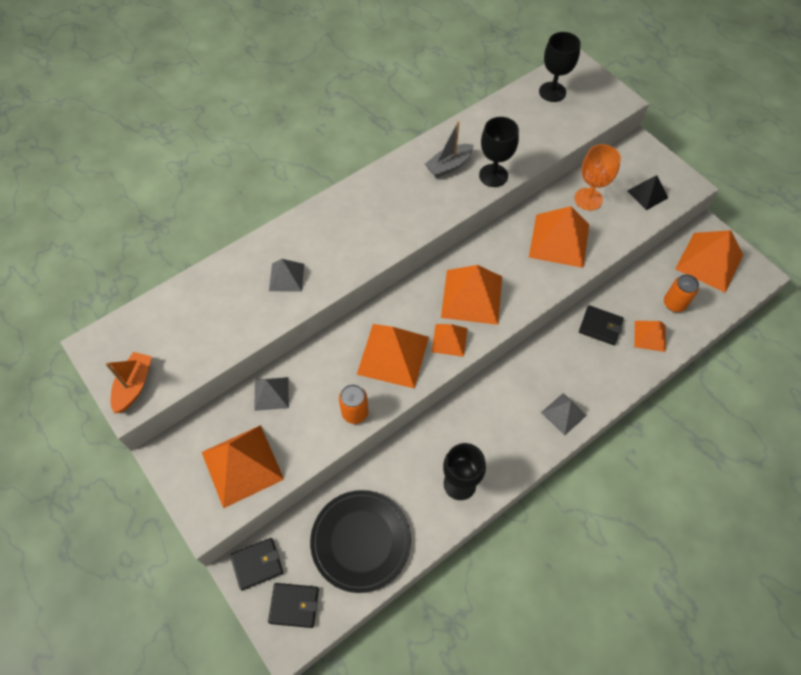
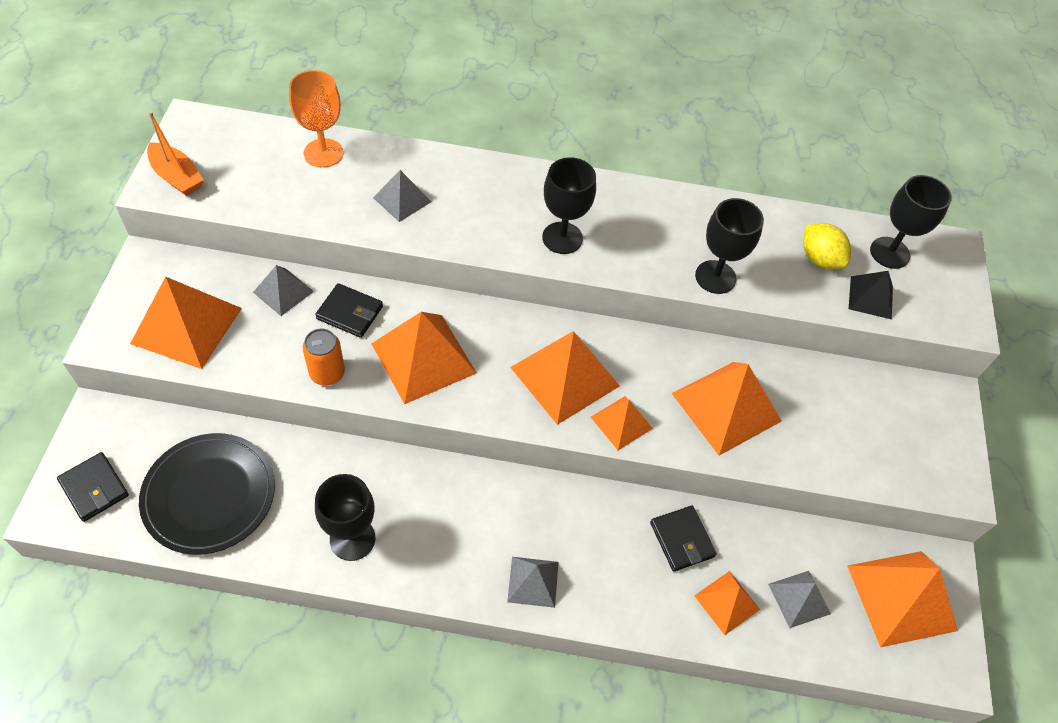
camera: 40 degrees right, 5 degrees down
(134, 386) = (177, 177): orange boat -> orange boat turned 75 degrees clockwise
(257, 564) = (113, 425): black wallet -> black wallet (350, 312)
(397, 222) = (562, 238): none -> black goblet
(449, 166) = (680, 231): grey boat -> none
(449, 340) = (492, 394): orange pyramid -> orange pyramid (621, 422)
(527, 123) = (819, 259): none -> yellow lemon
(588, 199) = (813, 397): orange goblet -> orange goblet (323, 153)
(647, 194) = (893, 451): black pyramid -> black pyramid (871, 297)
(674, 303) = (799, 598): orange can -> grey pyramid

